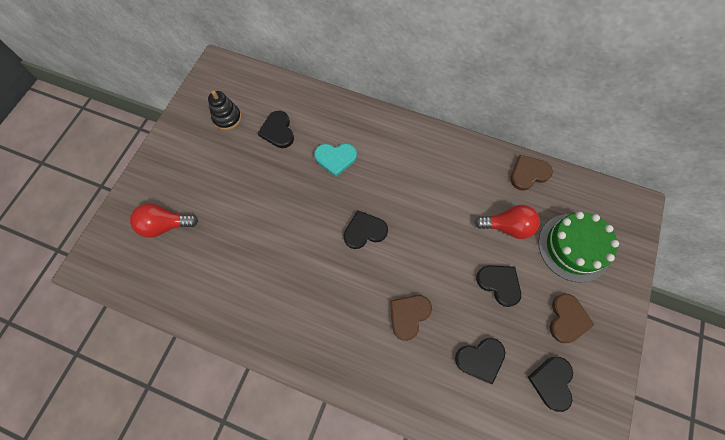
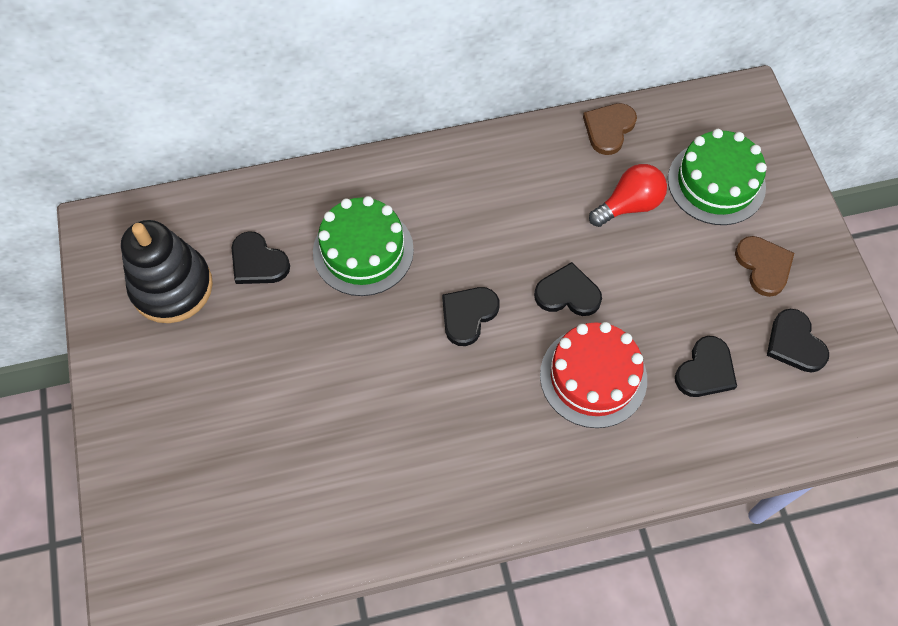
camera: 35 degrees left, 5 degrees down
(165, 225) = (200, 475): red light bulb -> none
(227, 118) = (172, 287): black stacking toy -> black stacking toy, size x1.75
(335, 158) = (363, 251): turquoise heart -> green cake
(408, 315) = (593, 377): brown heart -> red cake
(499, 284) = (666, 275): black heart -> black heart (568, 293)

